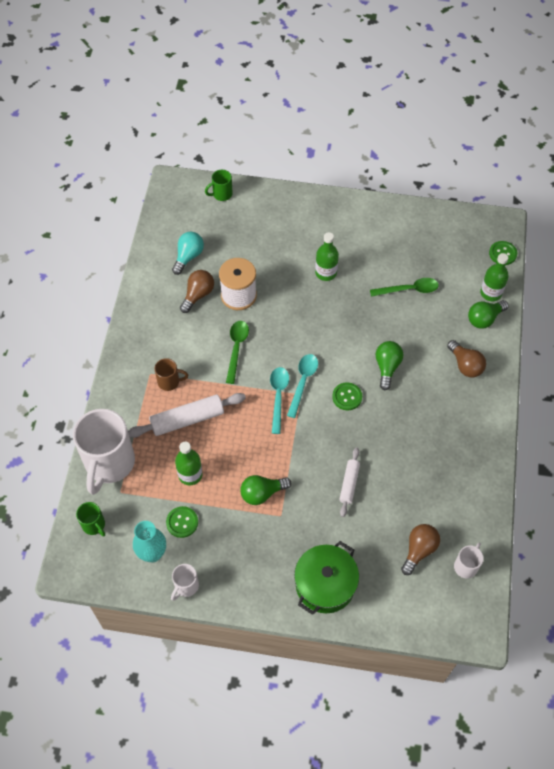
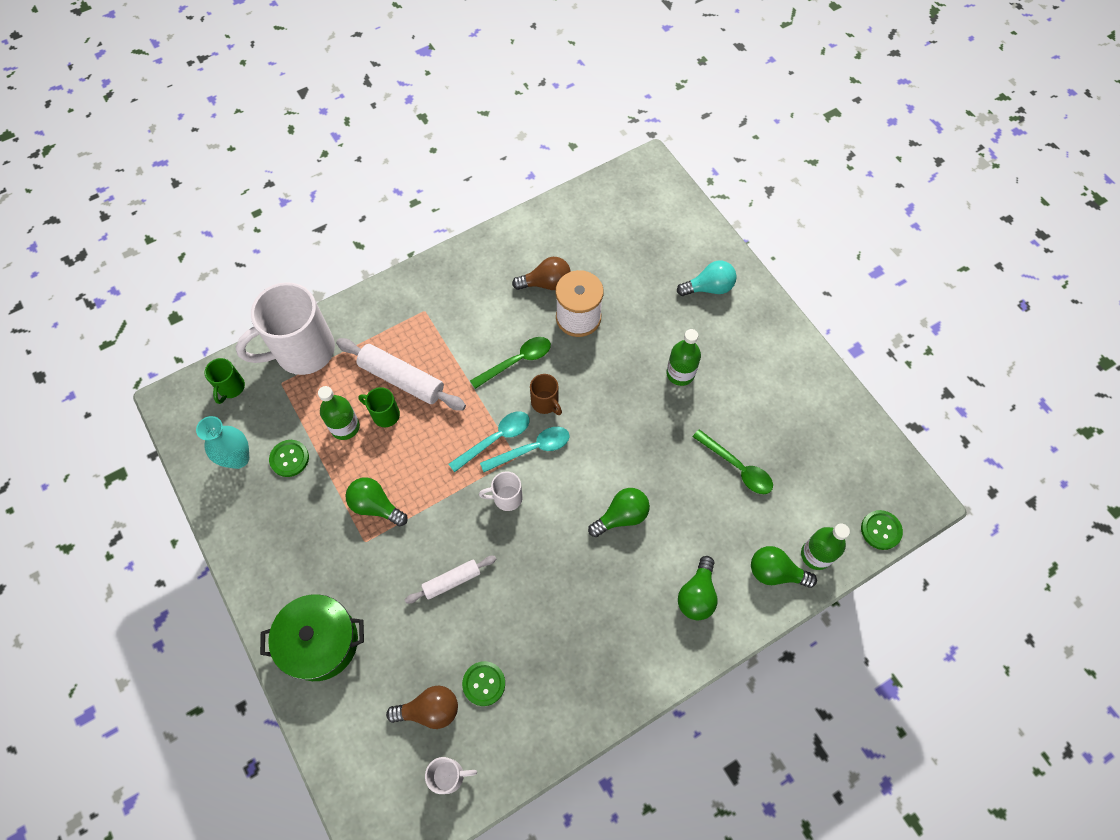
camera: 50 degrees right, 5 degrees up
(169, 382) = (429, 333): brown mug -> brown mug (545, 403)
(186, 586) = (225, 513): white mug -> white mug (506, 498)
(188, 257) = (581, 243): turquoise light bulb -> turquoise light bulb (709, 288)
(221, 194) = (680, 215): green mug -> green mug (385, 414)
(347, 397) = (551, 503): green button -> green button (484, 683)
(465, 365) = (697, 595): brown light bulb -> green light bulb

